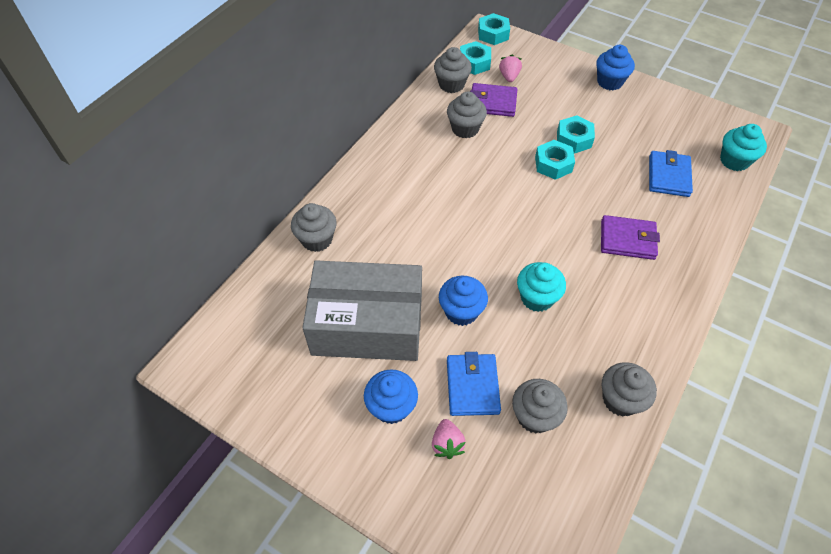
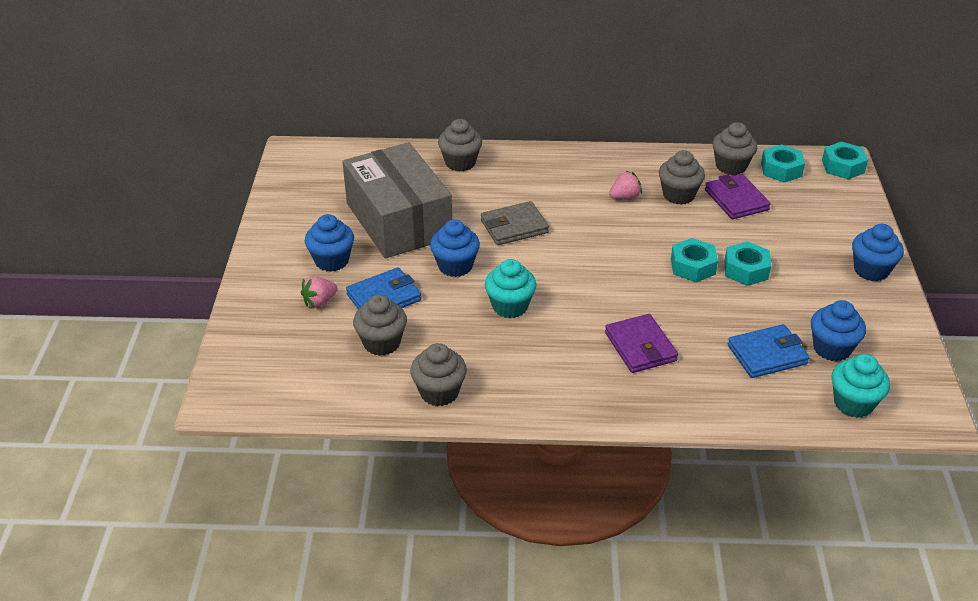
camera: 60 degrees right, 15 degrees down
(435, 245) = (514, 227): none -> grey wallet
(509, 77) = (789, 198): pink strawberry -> pink strawberry (625, 197)
(677, 142) = (832, 348): none -> blue cupcake

